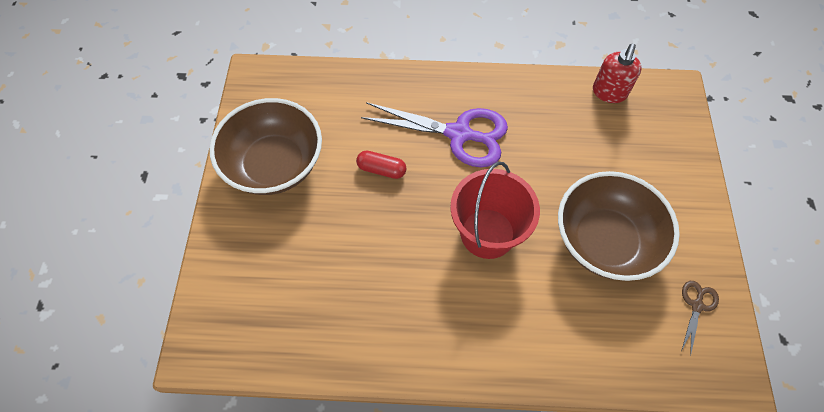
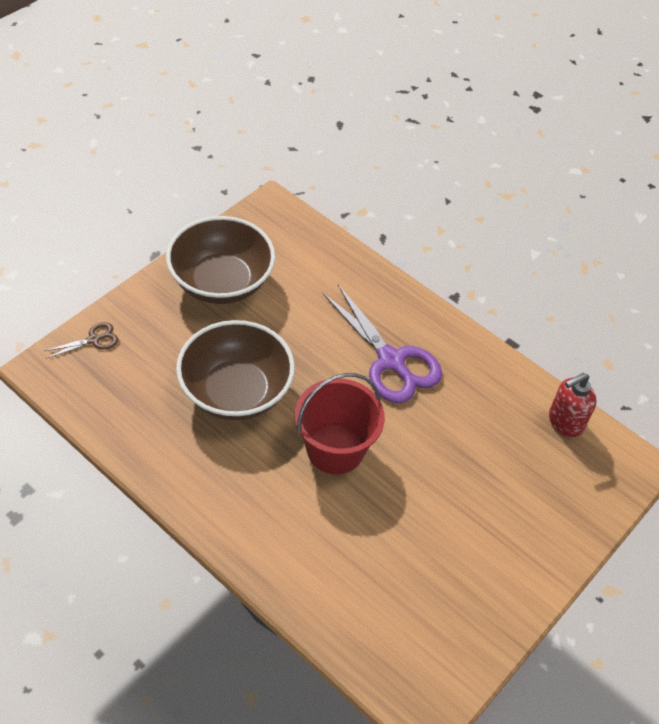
camera: 35 degrees right, 10 degrees down
(381, 169) = (299, 343): red capsule -> none
(604, 241) = (428, 528): brown bowl -> brown bowl (236, 391)
(696, 305) = (455, 635): brown scissors -> brown scissors (94, 340)

